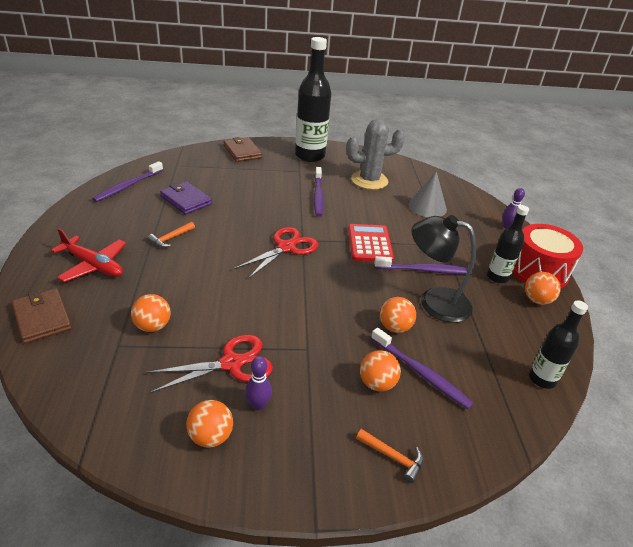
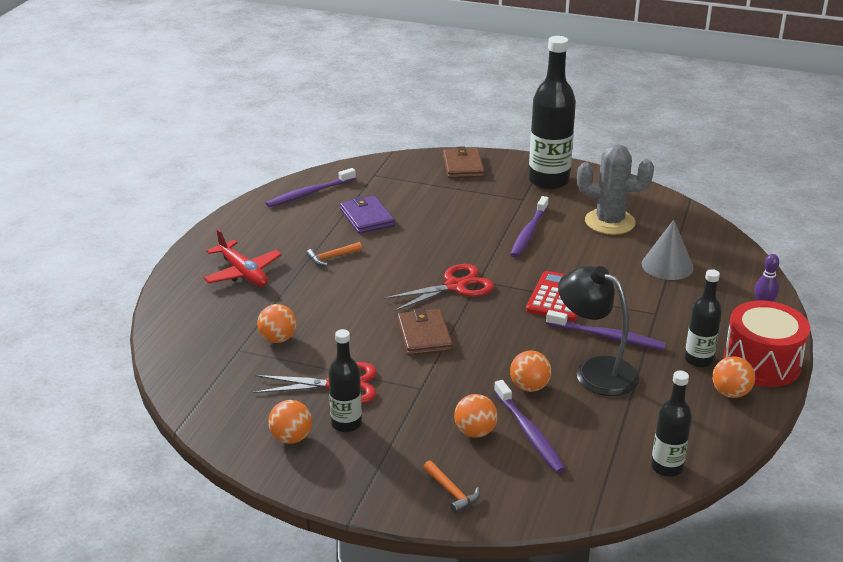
camera: 25 degrees right, 5 degrees down
(42, 318) = (180, 313): brown wallet -> brown wallet (424, 335)
(258, 405) = (346, 424): purple bowling pin -> black bottle

